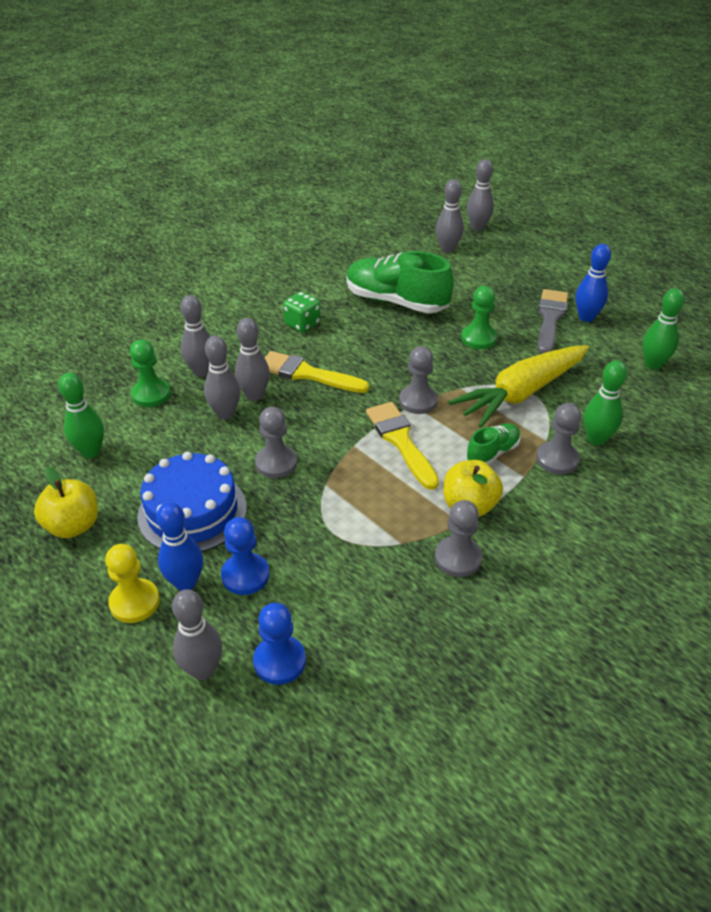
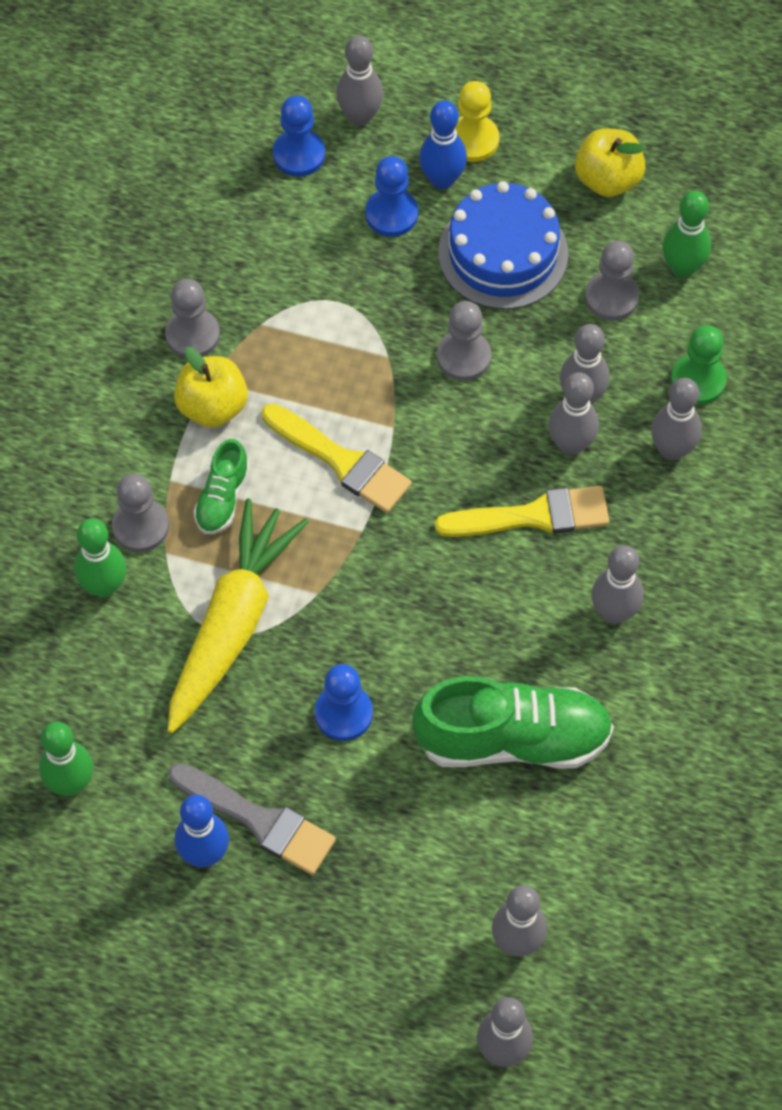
camera: 150 degrees right, 20 degrees up
(302, 324) = (614, 612): green dice -> grey bowling pin
(418, 401) = (359, 540): grey pawn -> grey pawn (611, 297)
(478, 338) = (343, 713): green pawn -> blue pawn
(550, 318) = (258, 820): grey brush -> grey brush turned 45 degrees counterclockwise

